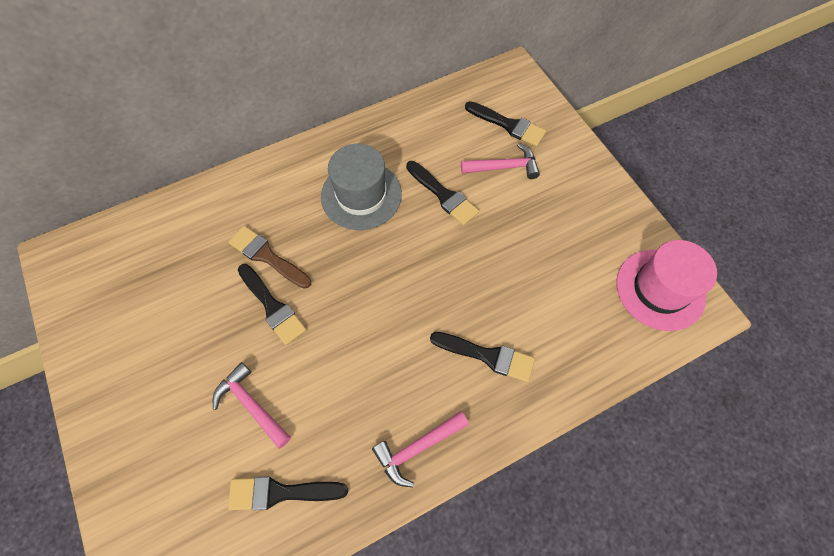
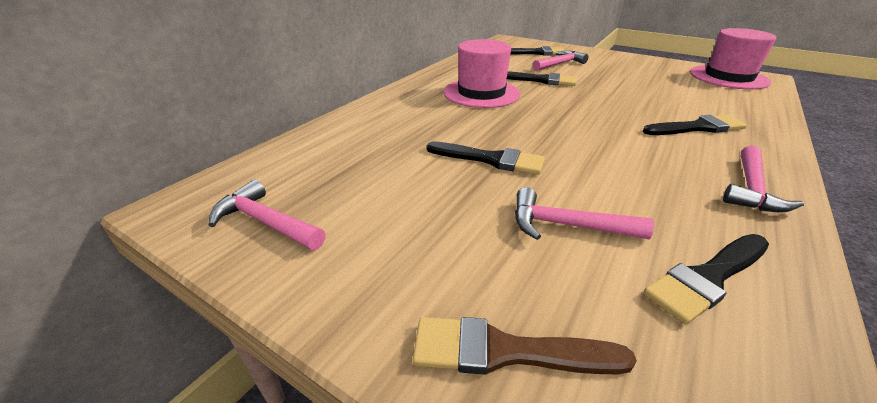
camera: 30 degrees left, 30 degrees down
(93, 300) = (266, 222): none -> pink hammer
(267, 256) = (444, 137): brown brush -> brown brush (506, 351)
(361, 195) = (481, 93): grey hat -> pink hat

